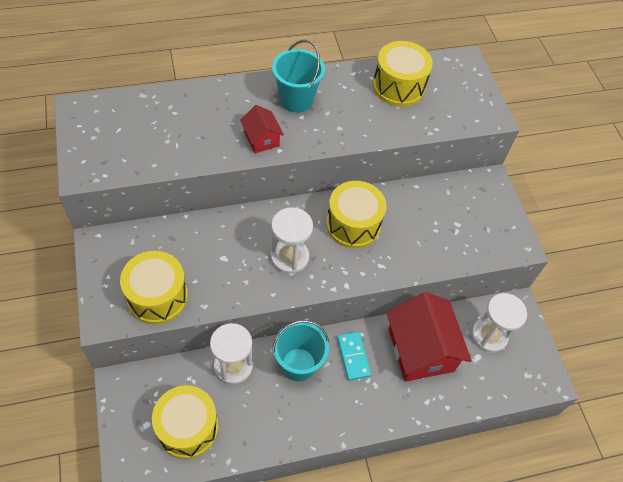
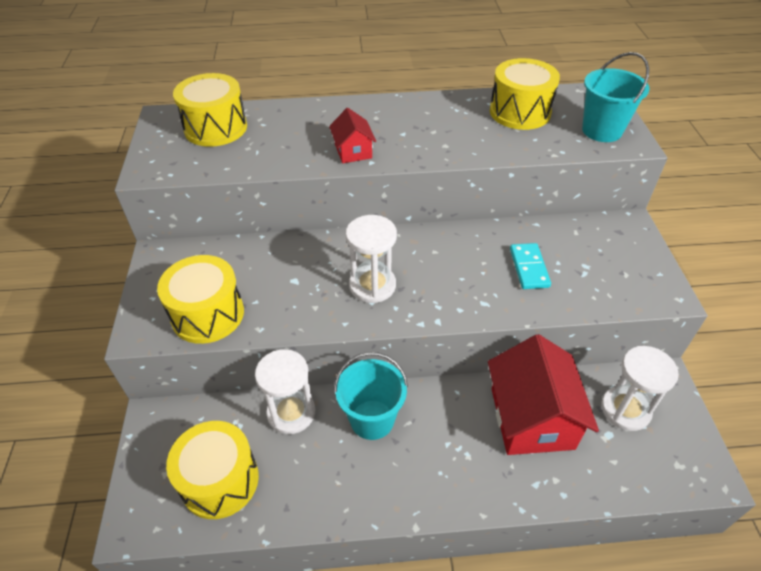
camera: 15 degrees right, 10 degrees down
(296, 100) = (400, 119): turquoise bucket -> turquoise bucket (602, 130)
(353, 224) = (455, 257): yellow drum -> yellow drum (215, 128)
(353, 356) = (442, 417): turquoise domino -> turquoise domino (529, 268)

